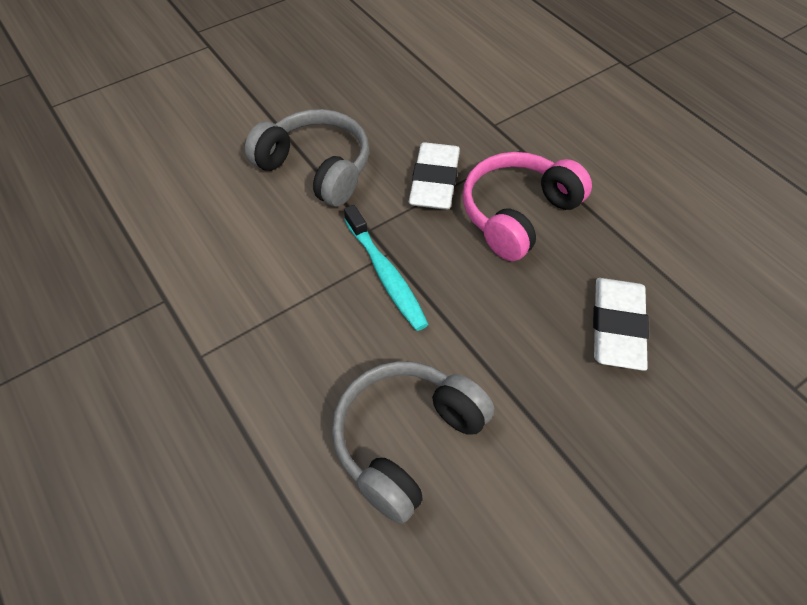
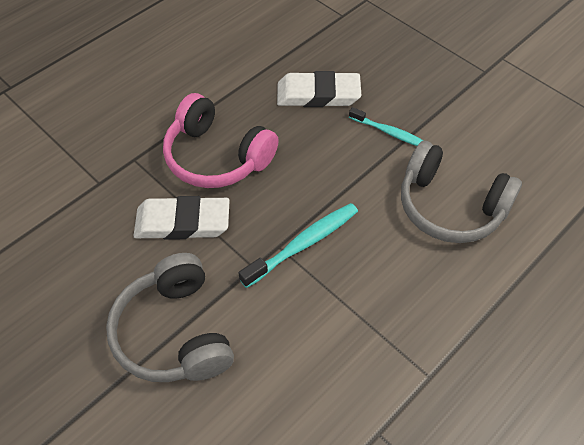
camera: 100 degrees left, 0 degrees up
(316, 168) = (174, 332): grey headphones -> grey headphones turned 45 degrees counterclockwise
(542, 398) = (389, 132): none -> turquoise toothbrush

